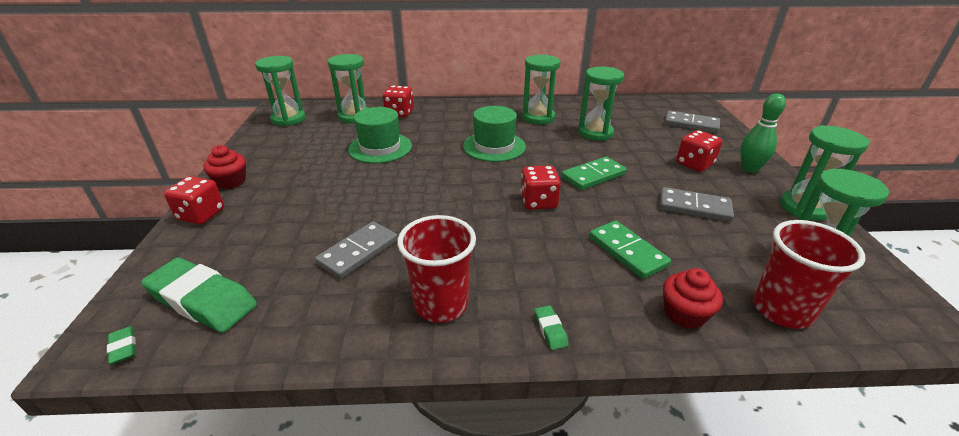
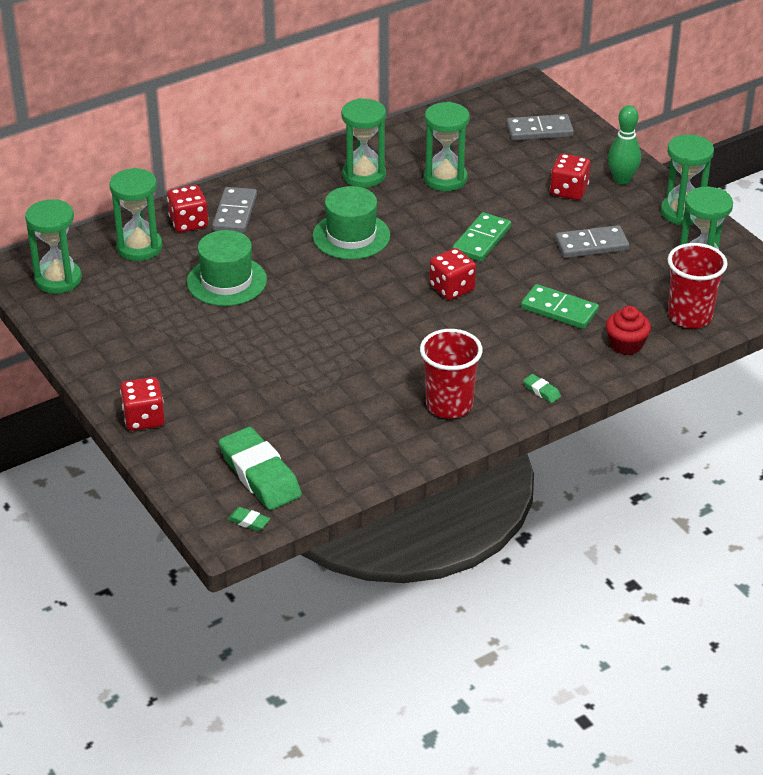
camera: 30 degrees left, 5 degrees up
(202, 300) = (260, 475): green eraser -> green eraser turned 60 degrees clockwise
(231, 182) = (118, 378): red cupcake -> none
(358, 252) = (339, 393): grey domino -> grey domino (234, 213)

